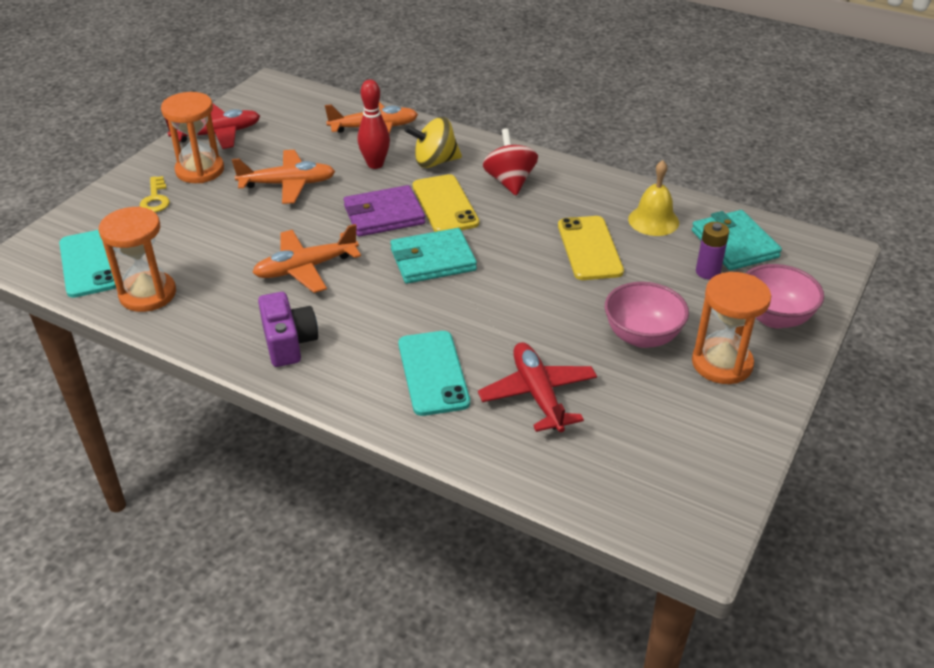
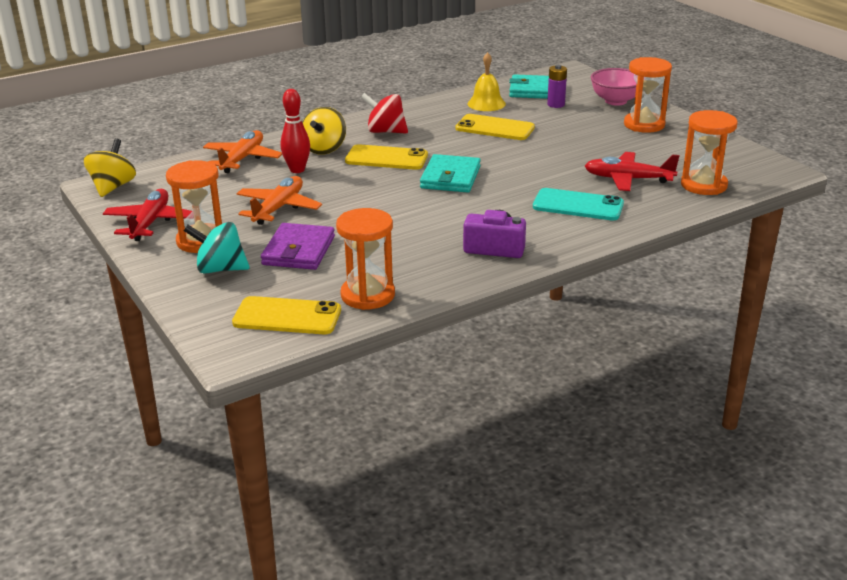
camera: 60 degrees left, 10 degrees down
(89, 264) = (287, 317): turquoise phone -> yellow phone
(155, 199) = (220, 269): yellow key -> turquoise spinning top
(270, 92) = (113, 187): none -> yellow spinning top
(305, 268) = (407, 224): orange plane -> none
(384, 215) = (372, 181): purple wallet -> purple wallet (299, 250)
(576, 469) = (703, 185): none -> orange hourglass
(642, 336) = (600, 137): pink bowl -> none

